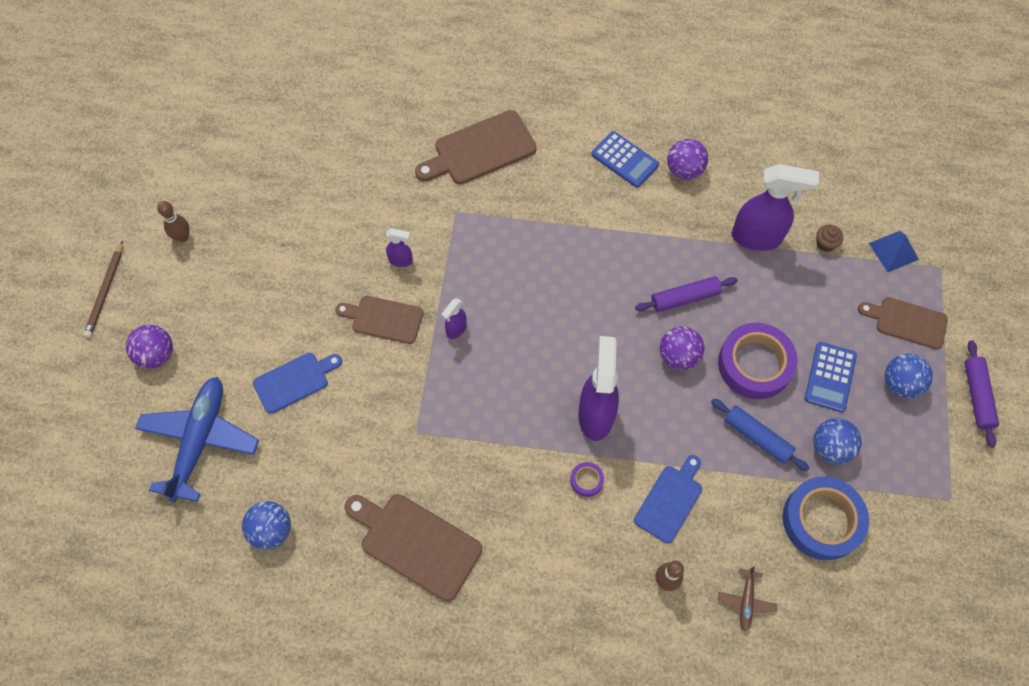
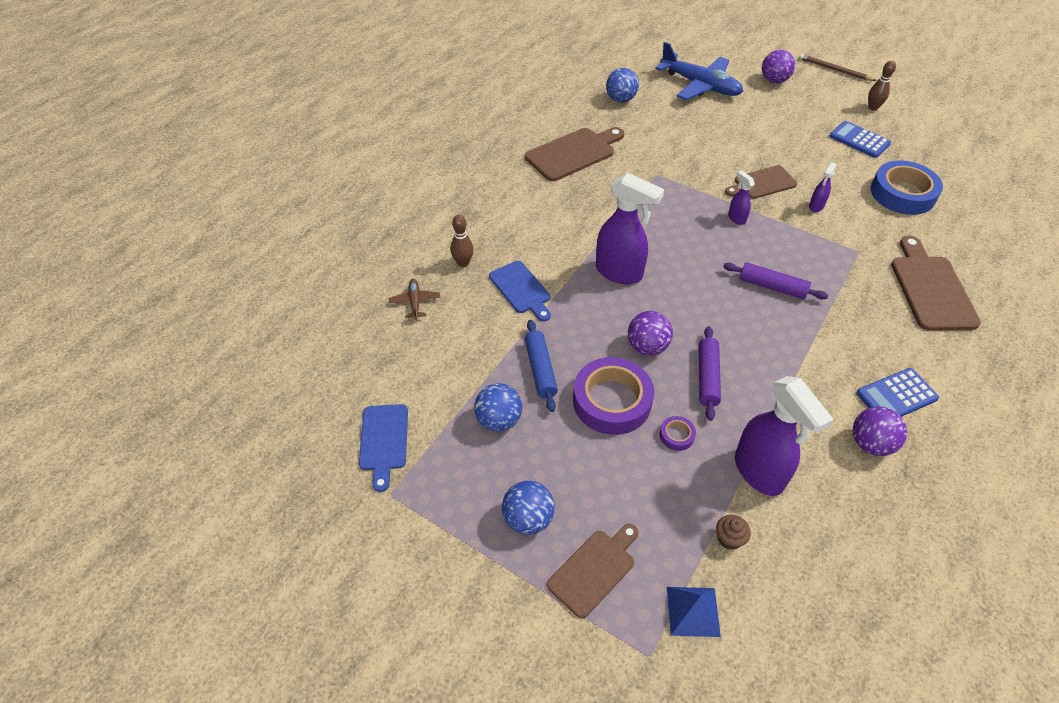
camera: 115 degrees right, 15 degrees down
(295, 381) = (726, 131): blue cutting board -> blue cutting board (384, 441)
(383, 319) = (762, 183): brown cutting board -> brown cutting board turned 150 degrees counterclockwise
(586, 480) = (567, 248): purple tape -> purple tape (676, 435)
(746, 601) = (415, 302): brown plane -> brown plane turned 45 degrees clockwise
(757, 237) = (759, 472): purple spray bottle -> purple spray bottle turned 60 degrees counterclockwise
(757, 437) = (540, 369): blue rolling pin -> blue rolling pin turned 75 degrees counterclockwise
(822, 520) = (440, 381): blue tape -> blue tape (902, 193)
(830, 377) = (568, 457): blue calculator -> blue calculator (859, 140)
(977, 396) = (473, 590): purple rolling pin -> purple rolling pin (772, 287)

